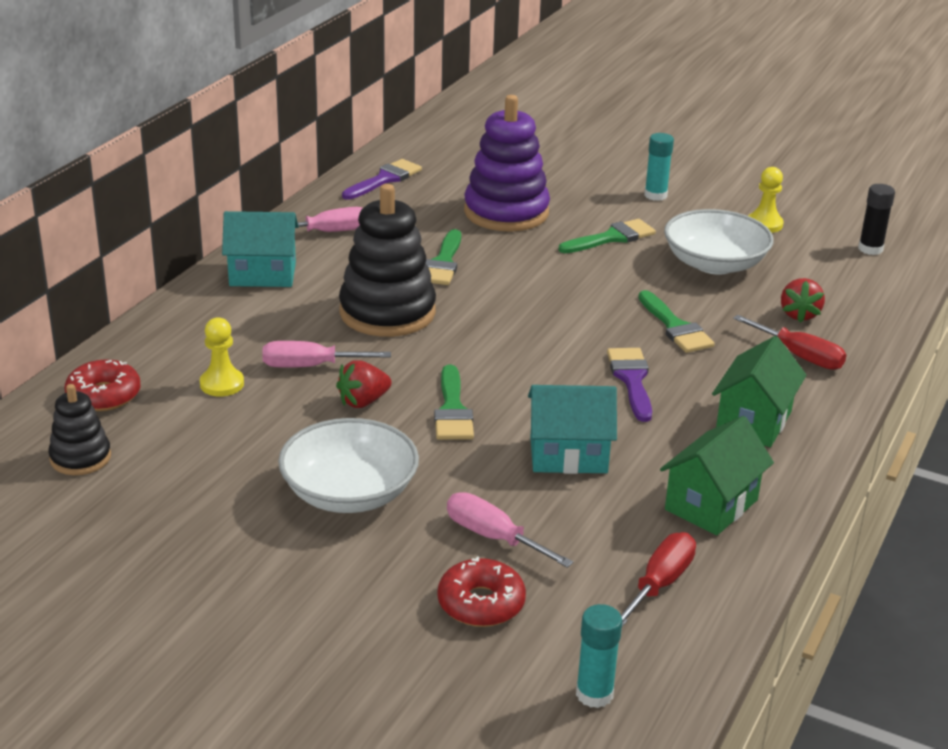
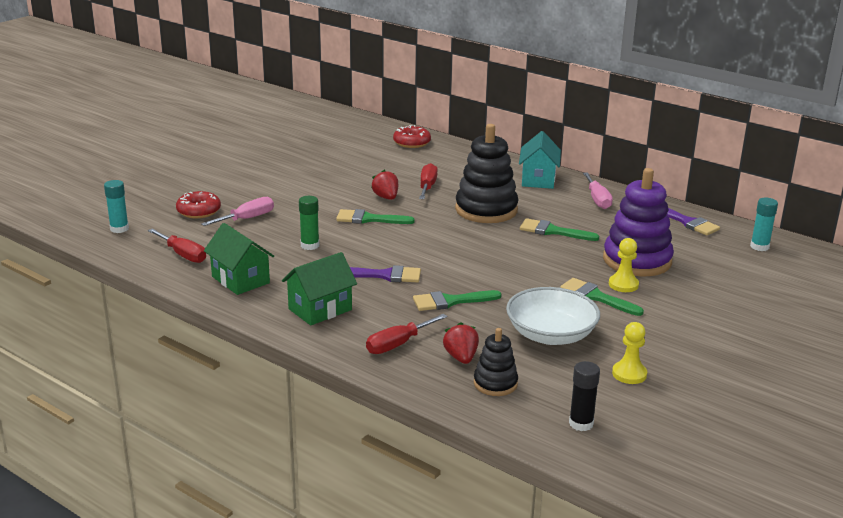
camera: 100 degrees right, 5 degrees down
(80, 458) = (358, 138): black stacking toy -> black stacking toy (495, 383)
(222, 384) = (415, 166): yellow pawn -> yellow pawn (623, 285)
(310, 366) = (427, 187): pink screwdriver -> red screwdriver
(349, 493) = (303, 189): white bowl -> none
(568, 455) = (310, 245): turquoise house -> green glue stick
(612, 238) = (596, 297): green brush -> green brush turned 150 degrees clockwise
(655, 195) = (682, 328): turquoise glue stick -> turquoise glue stick (759, 247)
(753, 421) = (320, 309): green house -> green house turned 75 degrees counterclockwise
(799, 314) = (461, 357): red strawberry -> red strawberry turned 60 degrees clockwise

